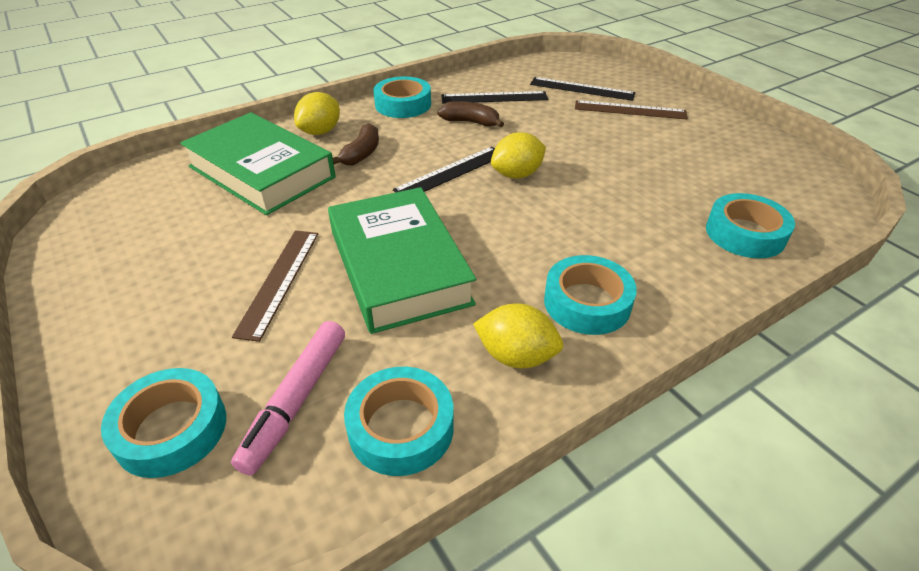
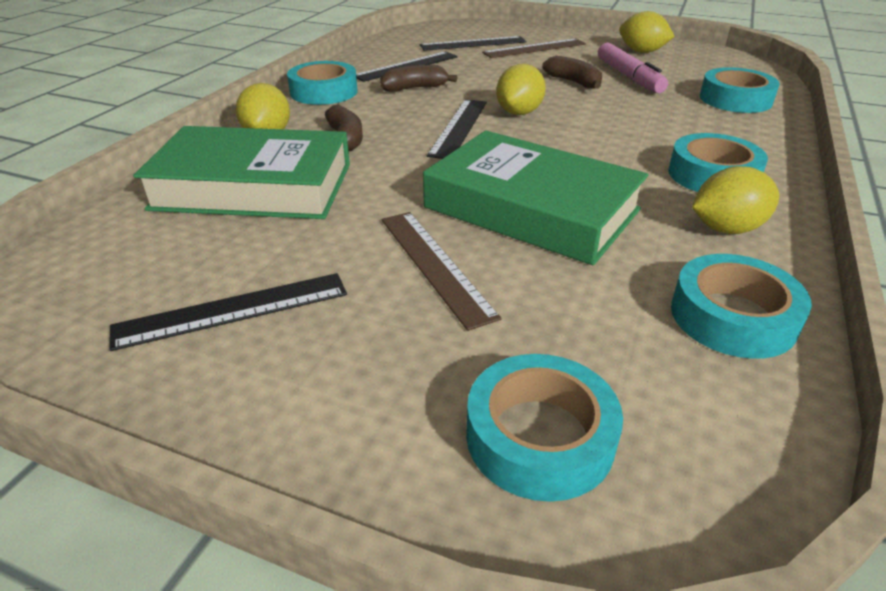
camera: 35 degrees left, 5 degrees down
(145, 257) = (232, 310): none -> black ruler
(297, 400) = (617, 345): pink marker -> pink marker (629, 76)
(610, 159) = (573, 82): none -> brown banana
(733, 145) = (642, 52): none -> yellow lemon

